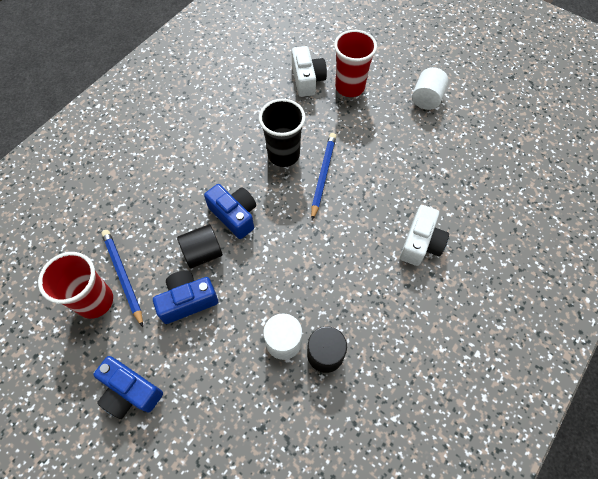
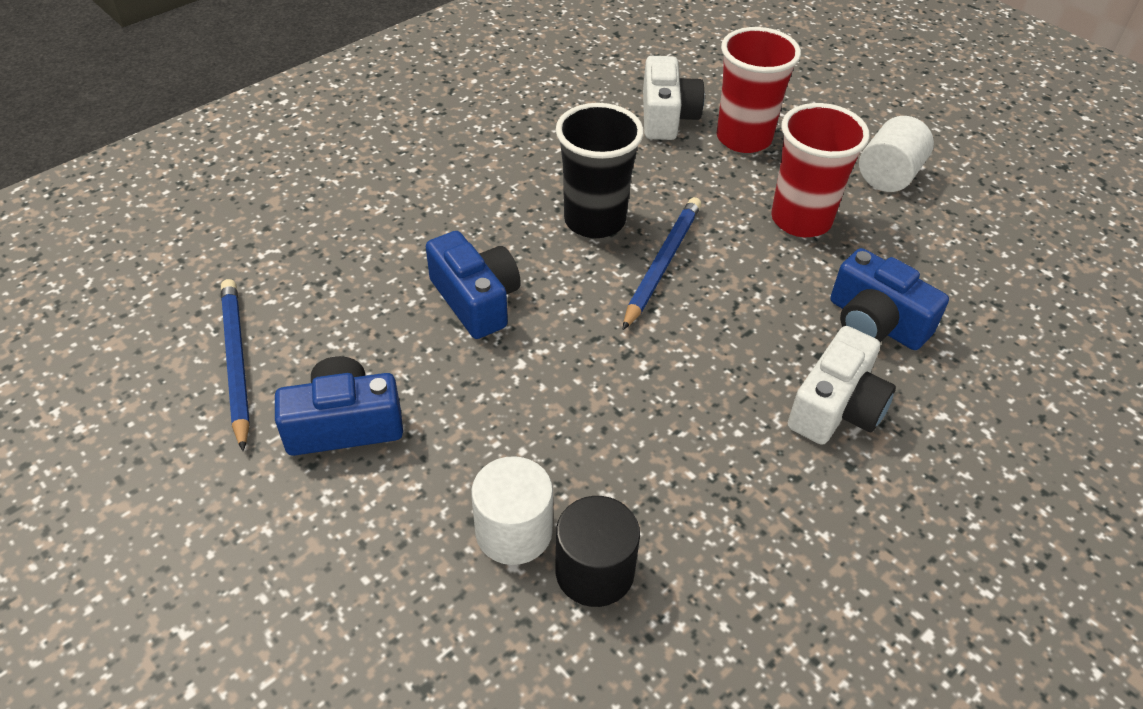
camera: 10 degrees right, 15 degrees down
(95, 301) = (170, 394): red cup -> red cup (801, 220)
(130, 392) = (179, 563): blue camera -> blue camera (875, 322)
(203, 253) = (398, 351): black cylinder -> none

